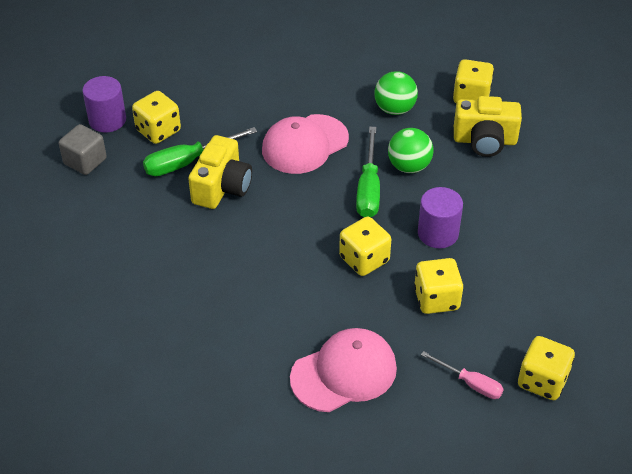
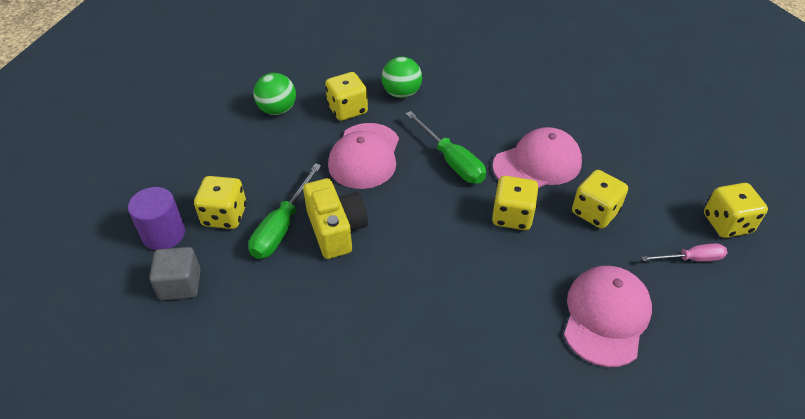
camera: 40 degrees left, 0 degrees up
(409, 166) = (460, 128): green ball -> green ball (277, 110)
(438, 233) = (537, 164): purple cylinder -> pink cap
(471, 97) = (444, 58): yellow dice -> yellow dice (347, 110)
(485, 141) = (488, 82): yellow camera -> none

